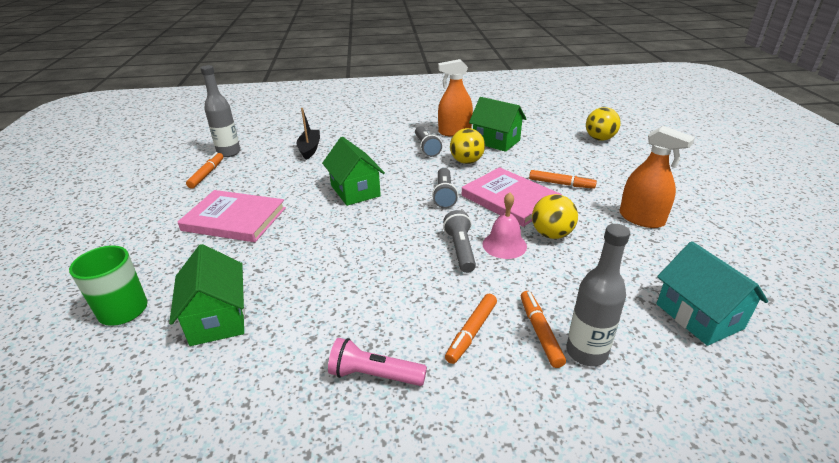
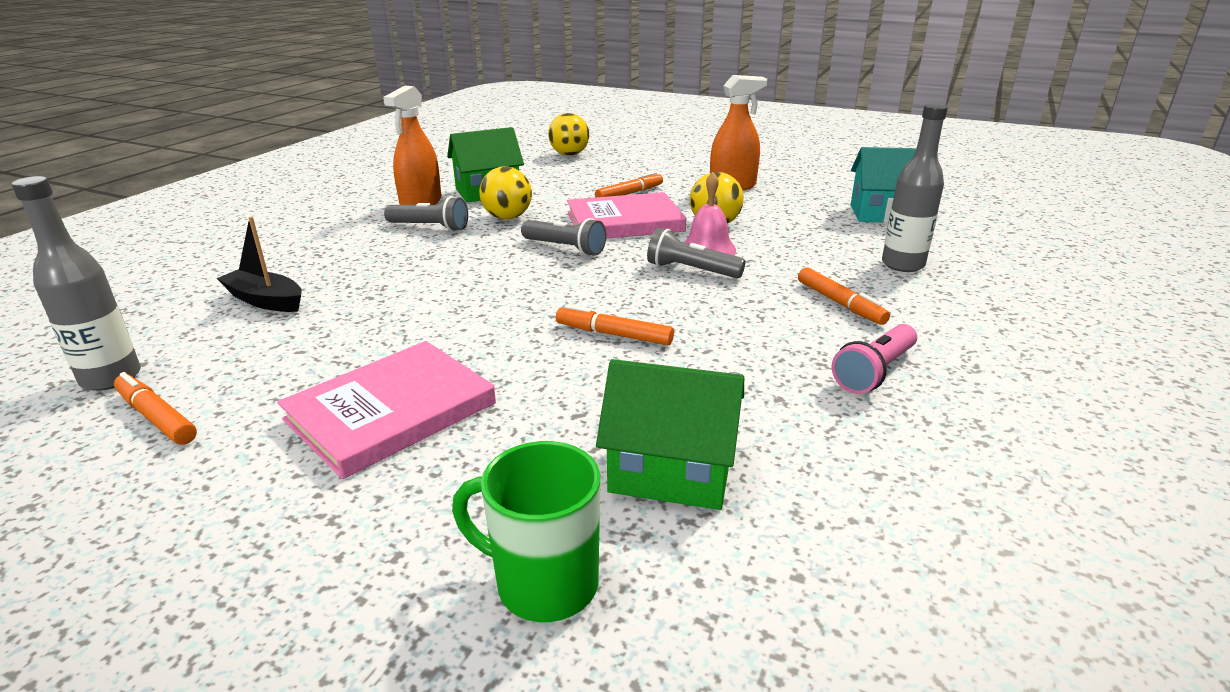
camera: 60 degrees left, 5 degrees down
(355, 191) = (465, 296): green house -> none
(540, 332) = (862, 274): orange marker -> orange marker (613, 334)

